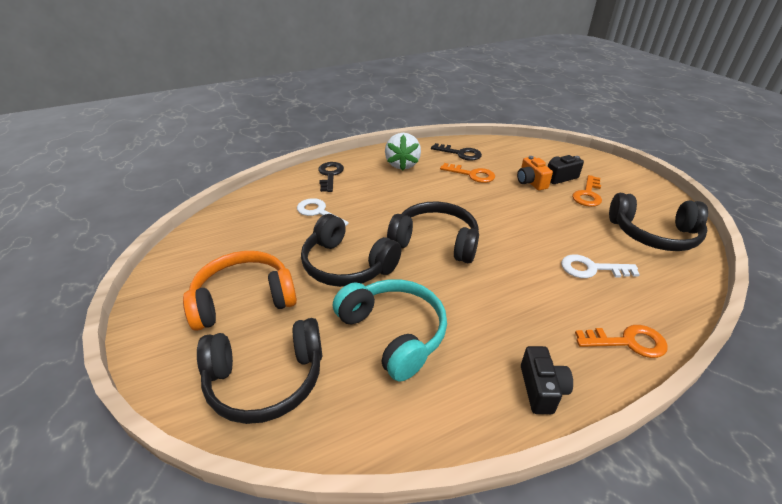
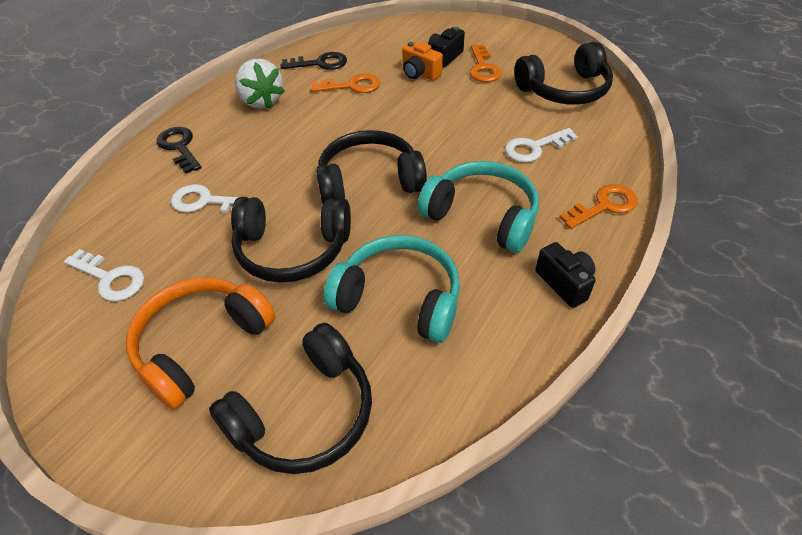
camera: 30 degrees left, 10 degrees up
(230, 235) = (110, 278): none -> white key
(506, 302) = (482, 215): none -> turquoise headphones

